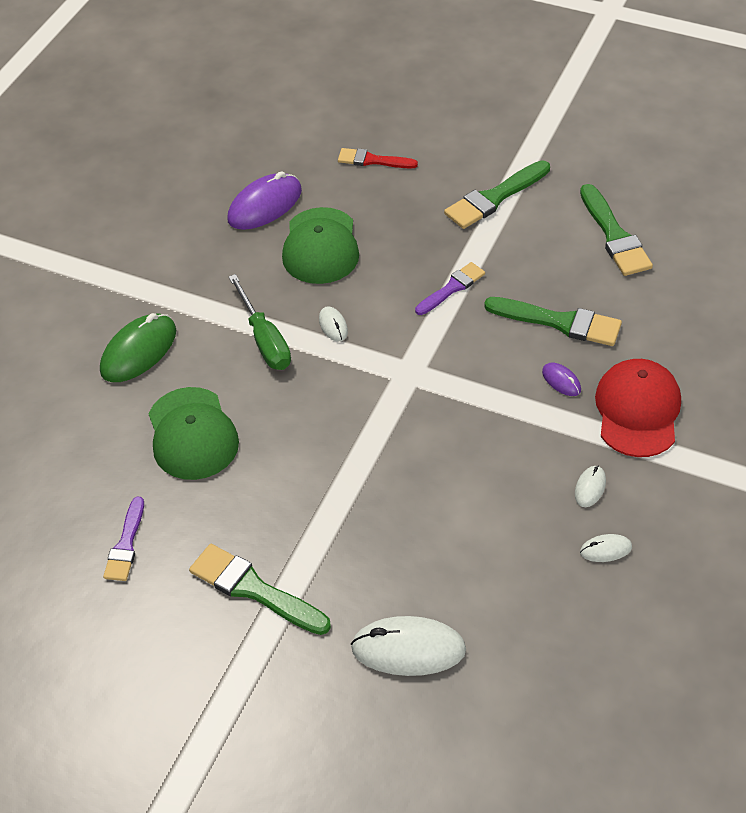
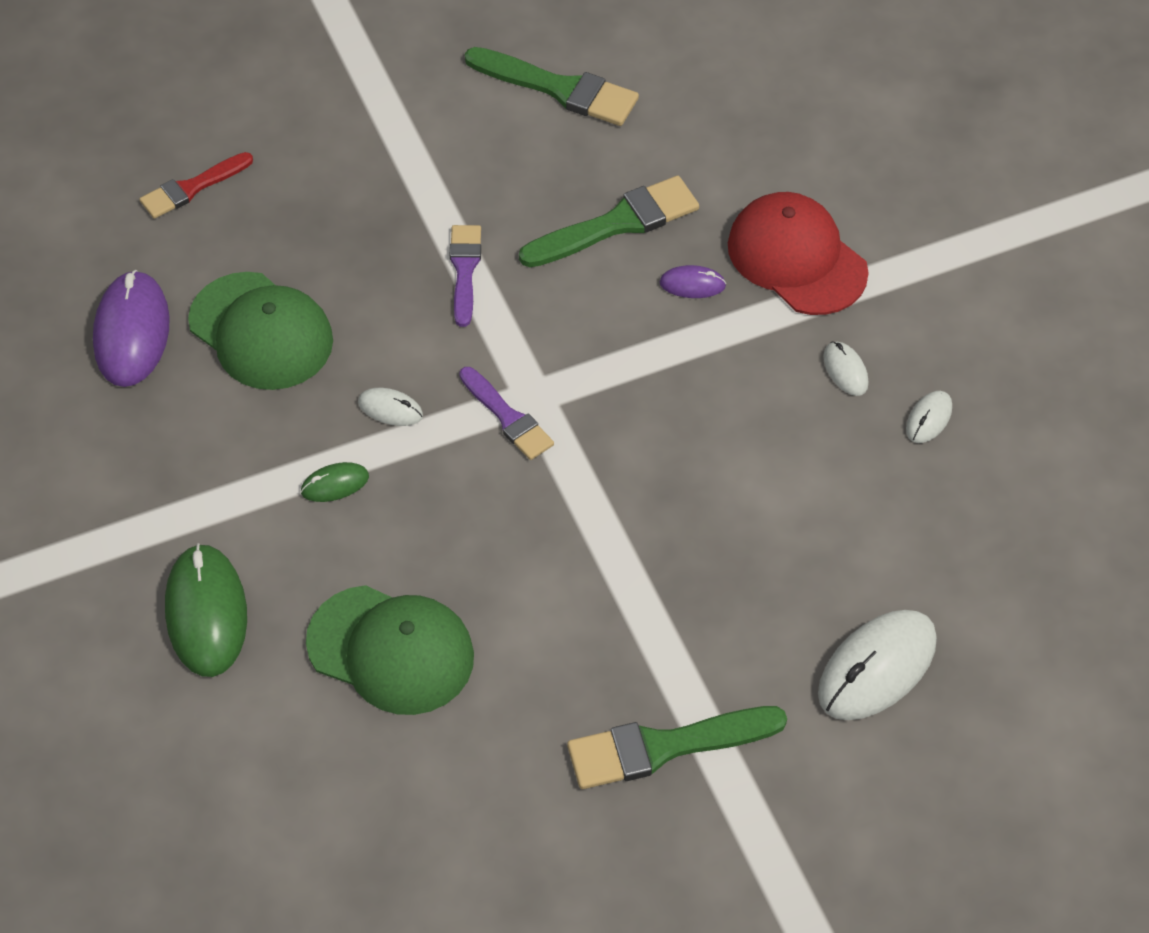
camera: 50 degrees left, 5 degrees up
(126, 544) = (475, 824): purple brush -> purple brush (507, 417)
(264, 339) = (335, 484): green screwdriver -> green mouse
(494, 197) = (384, 135): green brush -> none

